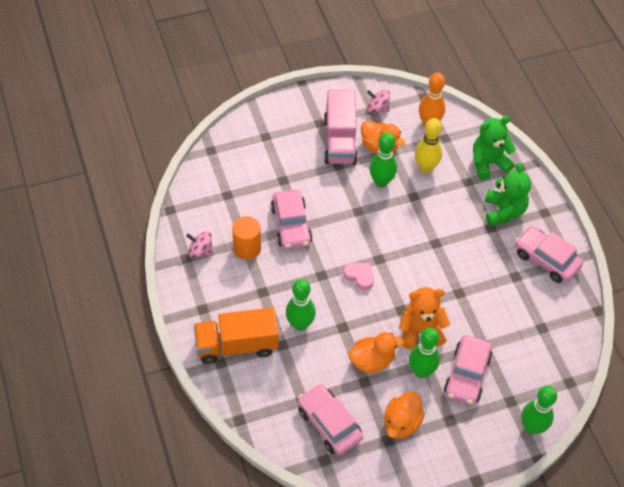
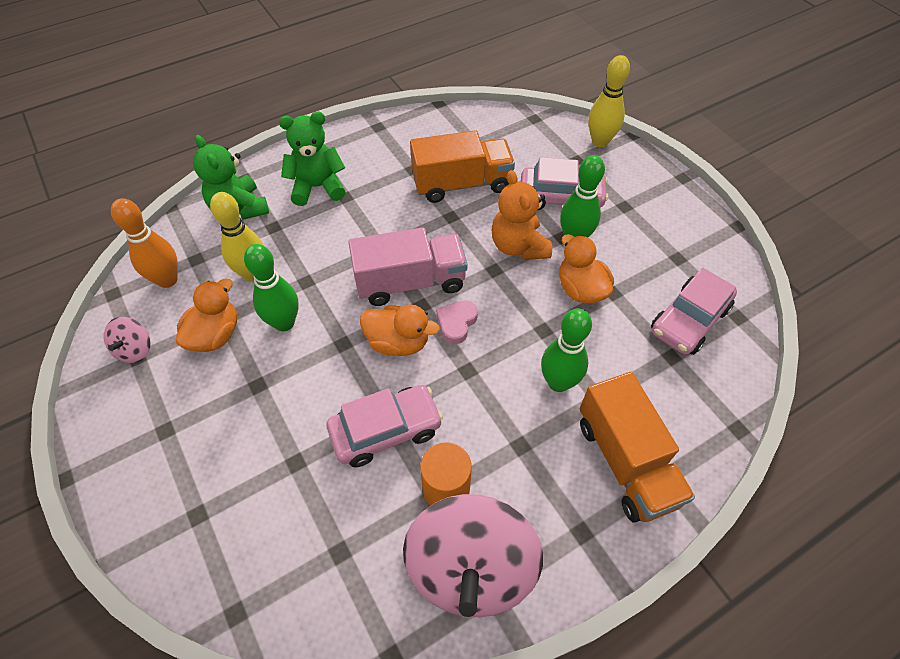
camera: 100 degrees left, 0 degrees up
(200, 251) = (470, 568): pink spinning top -> pink spinning top, size x2.25
(340, 140) = (204, 392): pink truck -> pink truck (410, 282)
(401, 423) = (650, 248): orange duck -> orange duck (398, 342)
(493, 307) = (461, 184): none -> orange truck
(532, 427) = (600, 141): green bowling pin -> yellow bowling pin
(546, 259) = (382, 145): pink car -> none

